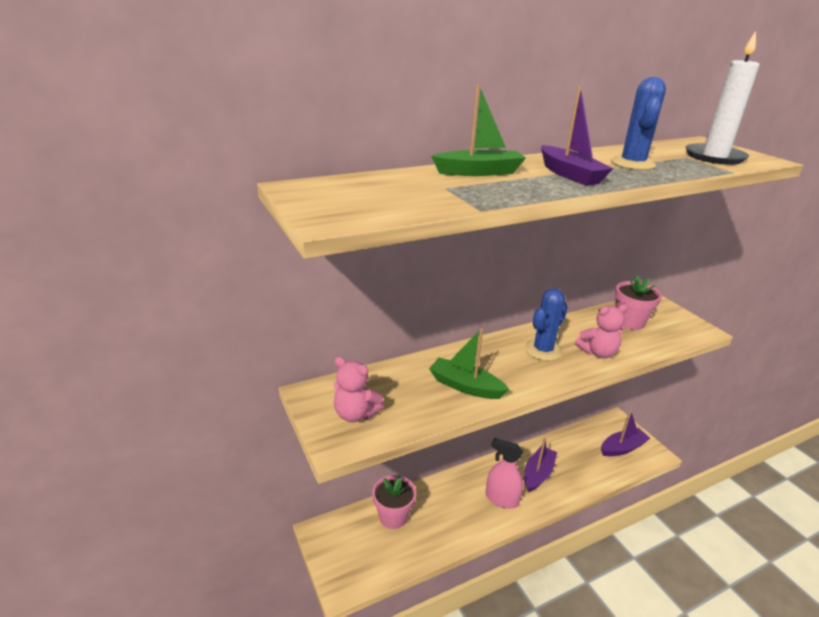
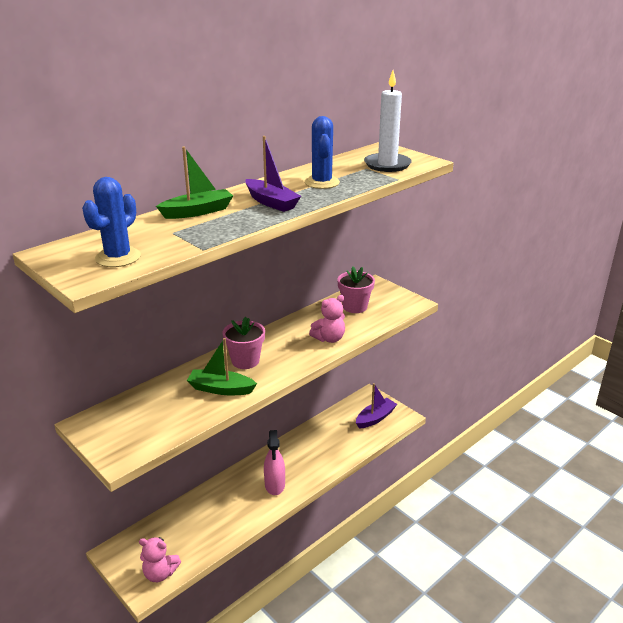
camera: 15 degrees left, 0 degrees up
(355, 414) = (130, 431): pink teddy bear -> pink teddy bear (160, 573)
(393, 516) = (179, 523): pink flower pot -> pink flower pot (245, 361)
(501, 499) = (275, 485): pink spray bottle -> pink spray bottle turned 105 degrees counterclockwise
(538, 474) = (304, 457): purple boat -> none
(543, 350) = (283, 345): blue cactus -> blue cactus (118, 257)

